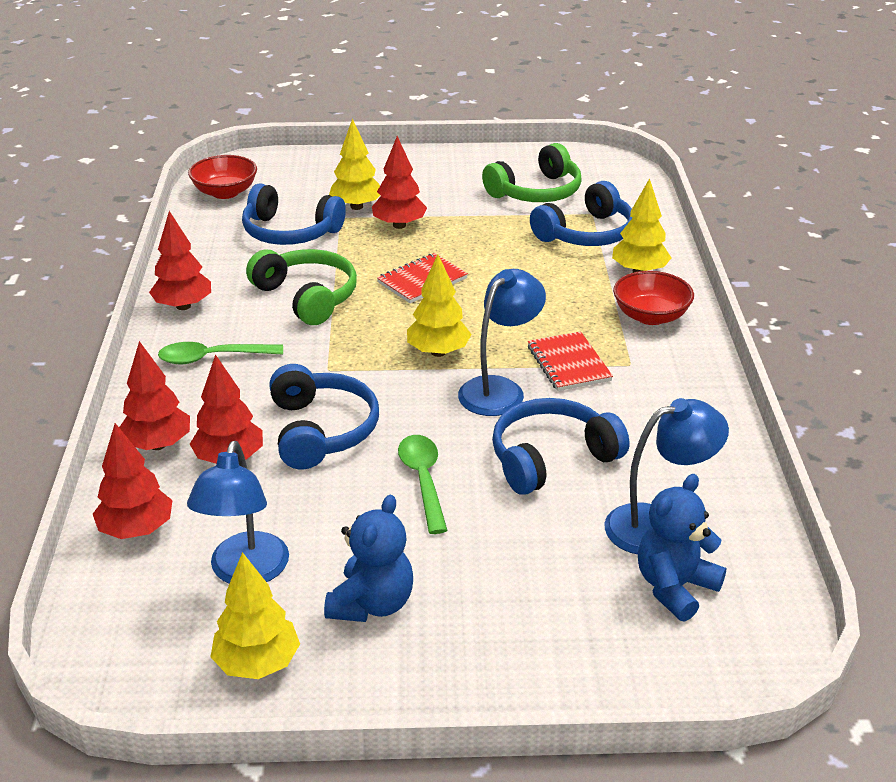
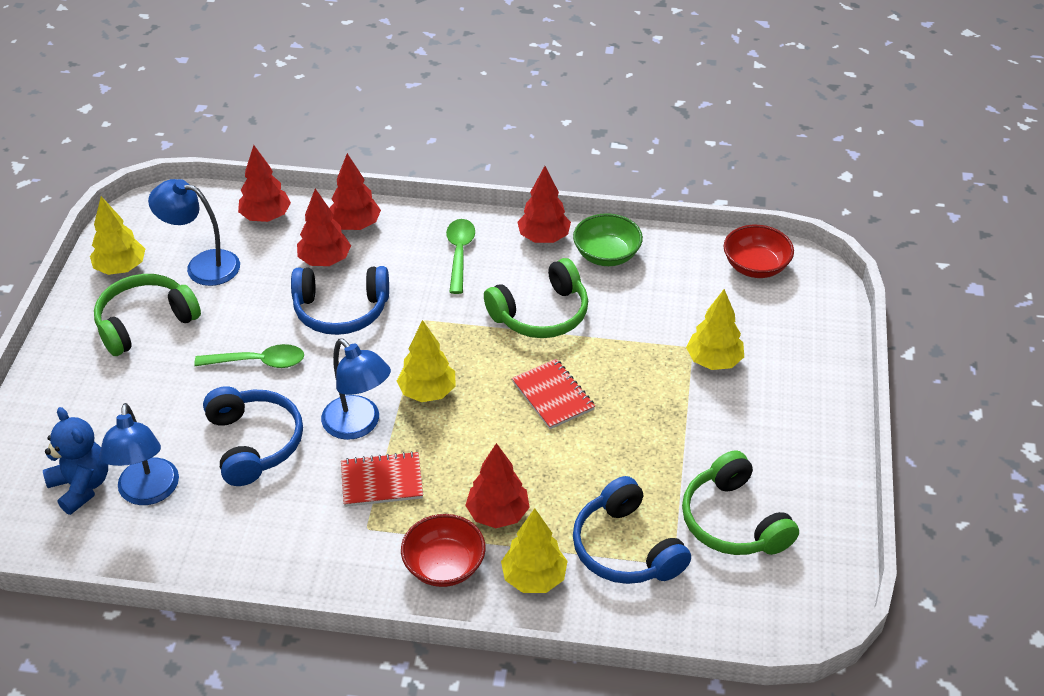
camera: 100 degrees right, 10 degrees up
(211, 267) = (606, 255): none -> green bowl
(290, 232) = (665, 309): blue headphones -> none
(372, 604) = (145, 322): blue teddy bear -> green headphones
(399, 225) = (668, 391): red tree -> red tree (498, 514)

